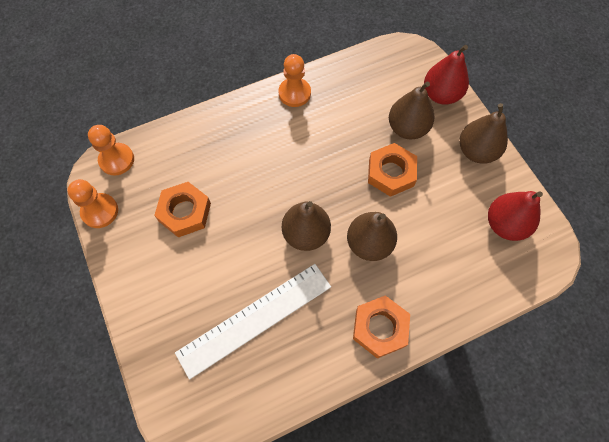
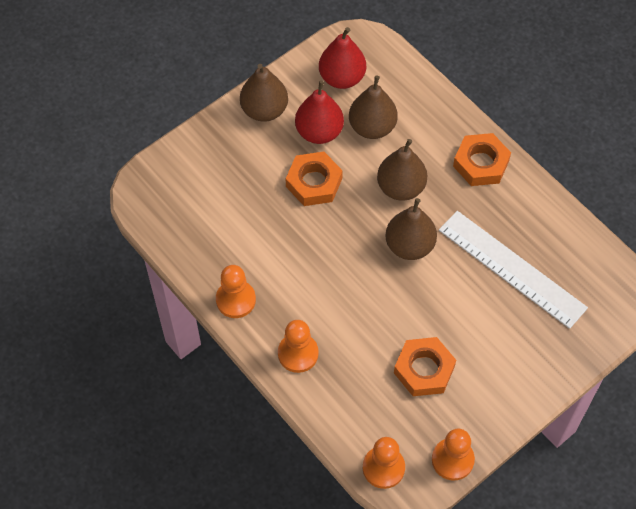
camera: 105 degrees left, 5 degrees down
(234, 124) = (298, 353): none -> orange pawn
(407, 128) = (253, 176): brown pear -> brown pear (372, 127)
(441, 95) = (199, 151): red pear -> red pear (319, 132)

